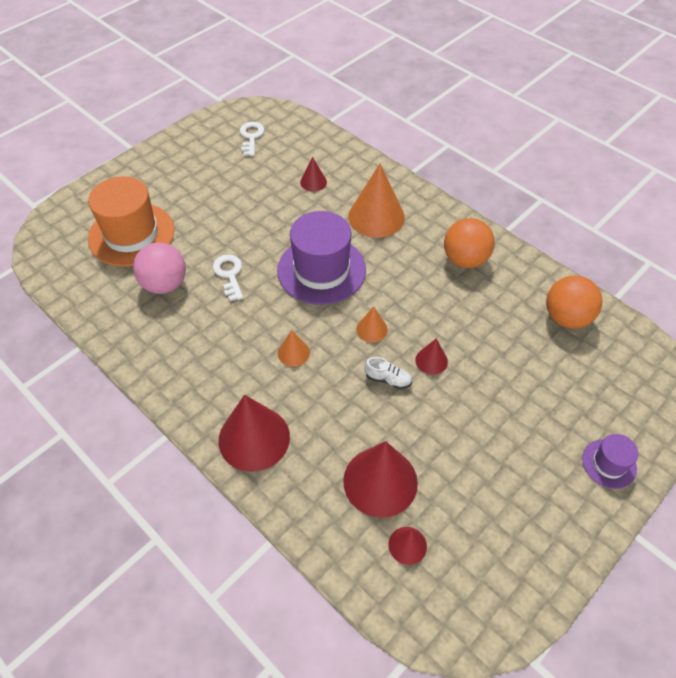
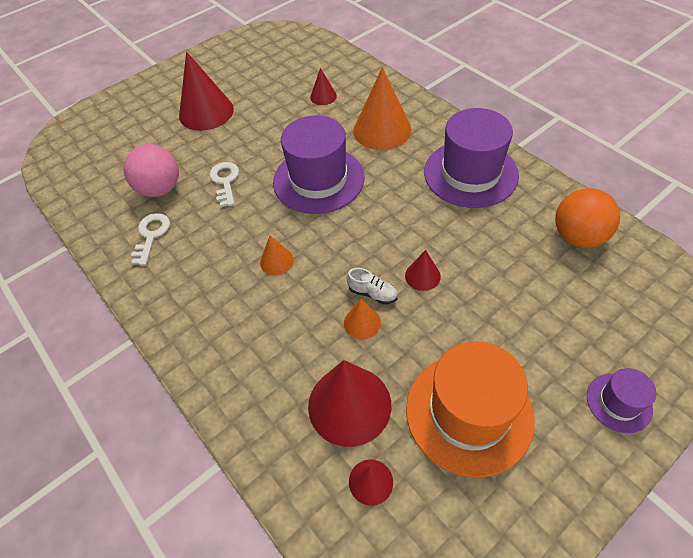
camera: 10 degrees right, 0 degrees up
(131, 234) = (138, 141): orange hat -> orange hat (469, 413)
(251, 137) = (269, 55): white key -> white key (151, 235)
(254, 438) = (220, 348): red cone -> red cone (206, 112)
(372, 329) = (362, 240): orange cone -> orange cone (362, 323)
(465, 259) = (470, 173): orange ball -> purple hat

